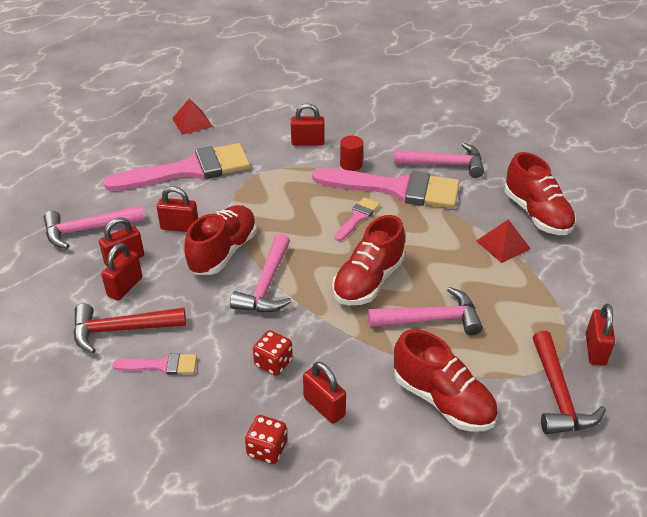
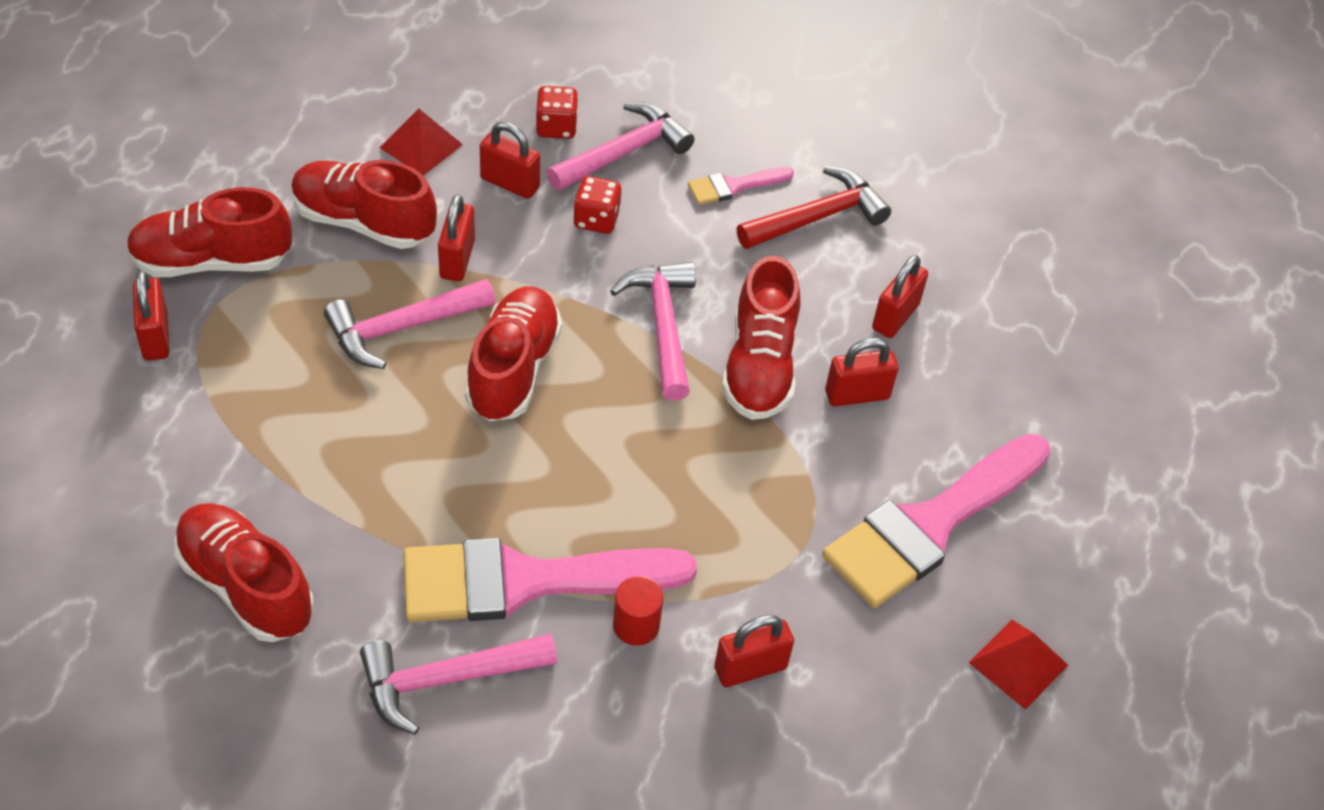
camera: 155 degrees right, 10 degrees up
(88, 230) = (992, 354): pink hammer -> pink hammer (623, 152)
(125, 287) = (860, 275): red padlock -> red padlock (457, 259)
(357, 217) = (574, 491): pink brush -> none
(503, 244) = (305, 496): red pyramid -> red pyramid (421, 146)
(558, 395) = (212, 261): red hammer -> red shoe

